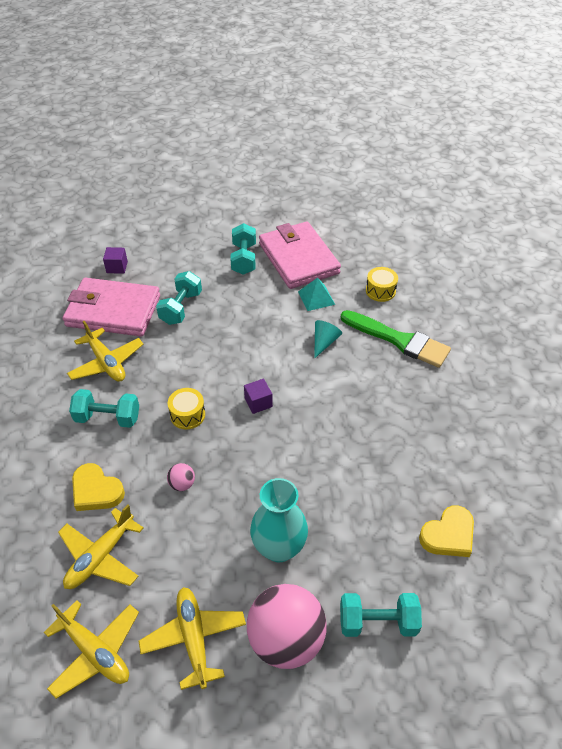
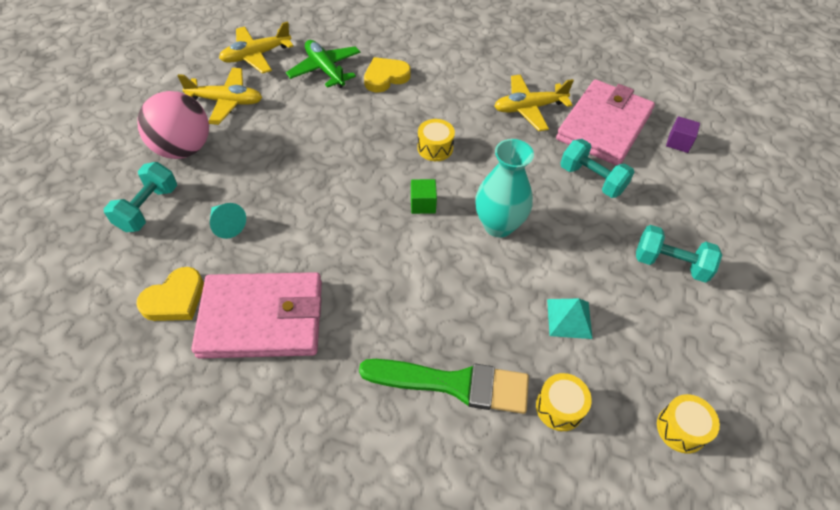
camera: 110 degrees right, 5 degrees up
(100, 557) = (325, 70): yellow plane -> green plane
(108, 418) = (459, 97): turquoise dumbbell -> none
(182, 484) = (360, 126): pink ball -> none
(258, 402) = (423, 204): purple cube -> green cube
(279, 548) = (258, 168): turquoise vase -> turquoise vase (498, 225)
(298, 259) = (658, 328): pink wallet -> pink wallet (262, 318)
(324, 342) = (485, 296): turquoise cone -> turquoise cone (227, 225)
(359, 243) = (681, 429): none -> yellow drum
(399, 340) = (453, 384): green brush -> green brush turned 135 degrees counterclockwise
(448, 535) = (175, 299): yellow heart -> yellow heart turned 120 degrees counterclockwise

